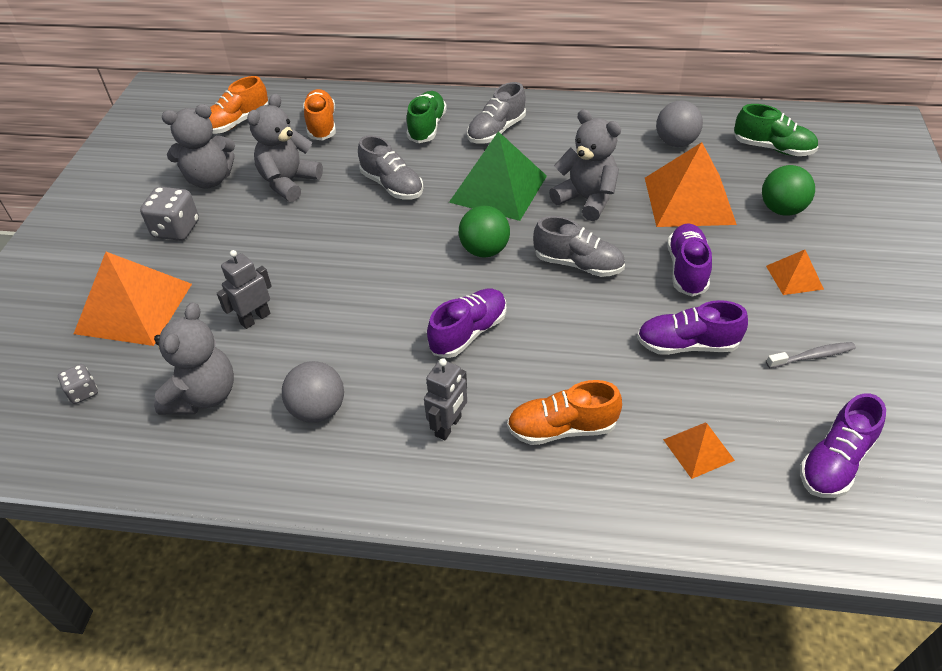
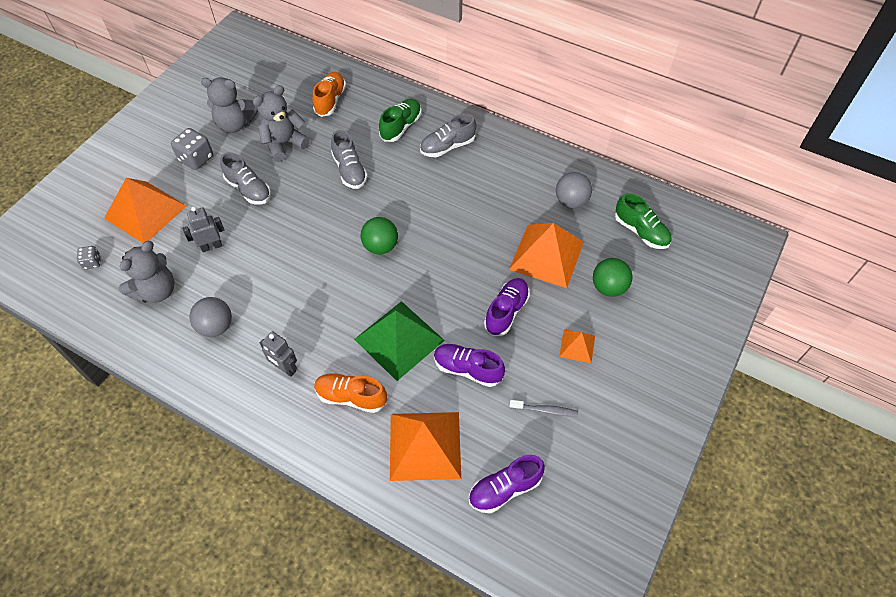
camera: 20 degrees right, 10 degrees up
(237, 123) = (275, 80): orange shoe -> none
(448, 426) = (285, 368): grey robot -> grey robot turned 75 degrees clockwise
(468, 332) = (334, 306): purple shoe -> none
(498, 189) = (419, 198): green pyramid -> green pyramid (399, 339)
(578, 264) = (435, 280): grey shoe -> grey shoe (248, 189)
(586, 199) = (474, 229): grey teddy bear -> none
(698, 449) = (425, 445): orange pyramid -> orange pyramid, size x2.02

